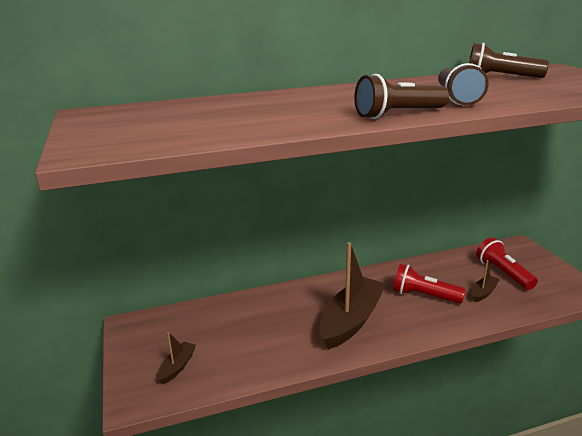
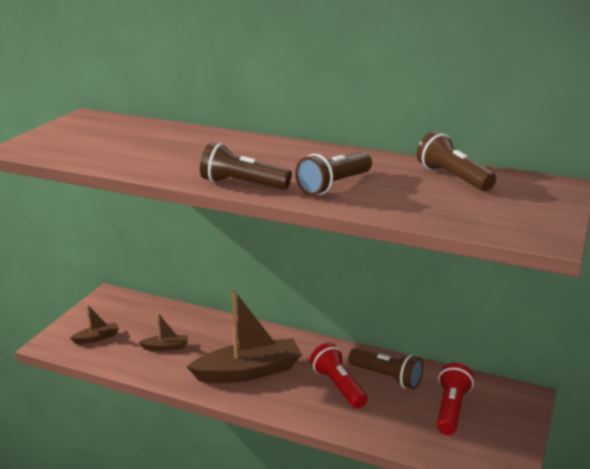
camera: 40 degrees right, 0 degrees up
(439, 274) = (386, 377): none -> brown flashlight
(483, 292) = (397, 413): brown boat -> brown boat (166, 347)

